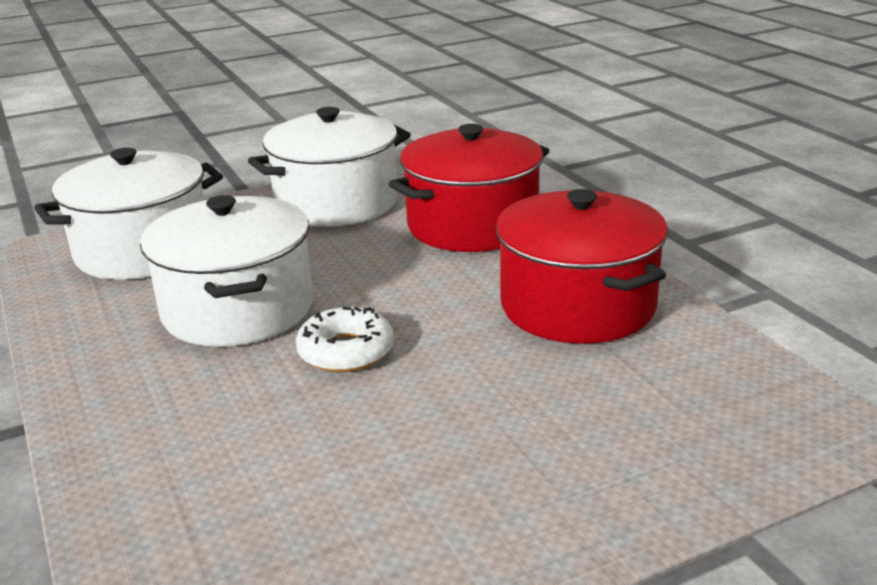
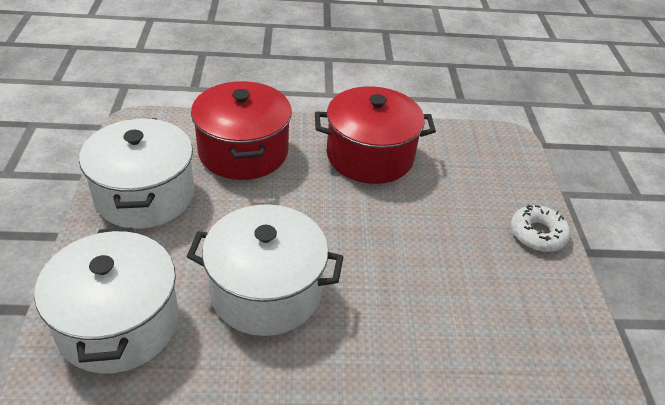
camera: 70 degrees left, 15 degrees up
(346, 351) = (356, 257): white donut -> white donut (537, 234)

